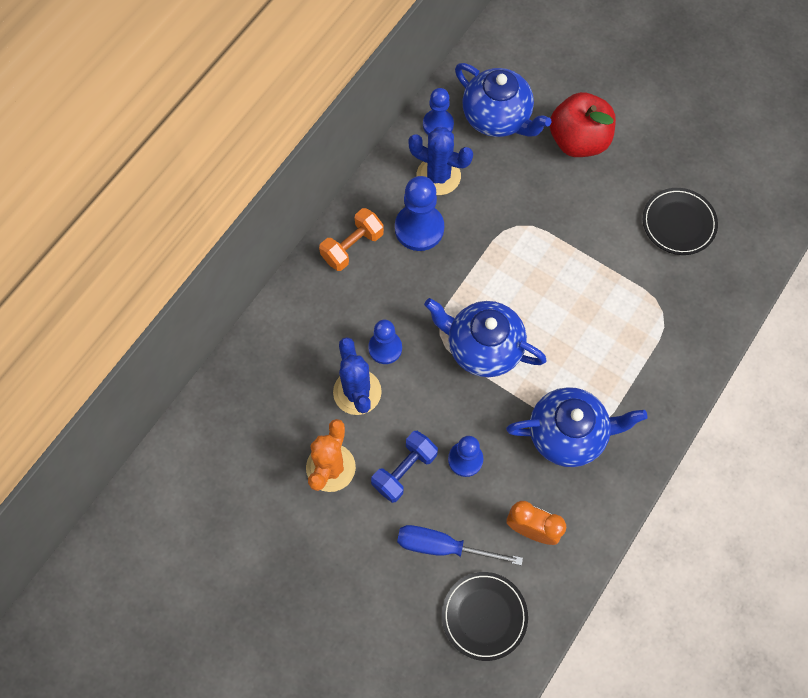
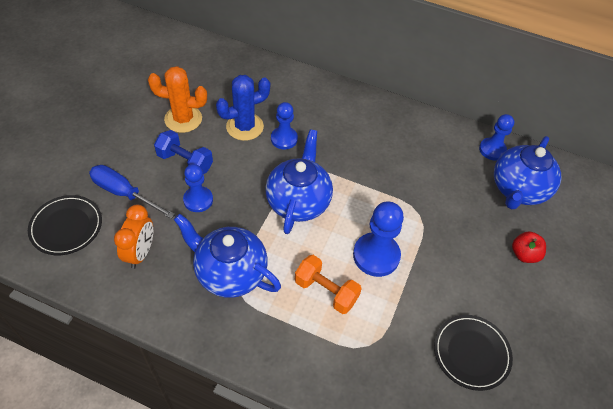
camera: 75 degrees right, 15 degrees down
(352, 246) = (363, 110): orange dumbbell -> orange dumbbell (326, 291)
(419, 228) = (393, 148): blue pawn -> blue pawn (376, 255)
(438, 176) = (445, 155): blue cactus -> none
(443, 546) = (124, 193): blue screwdriver -> blue screwdriver turned 60 degrees counterclockwise
(568, 434) = (230, 273): blue teapot -> blue teapot turned 135 degrees clockwise
(578, 141) = (524, 254): red apple -> red apple, size x0.52

